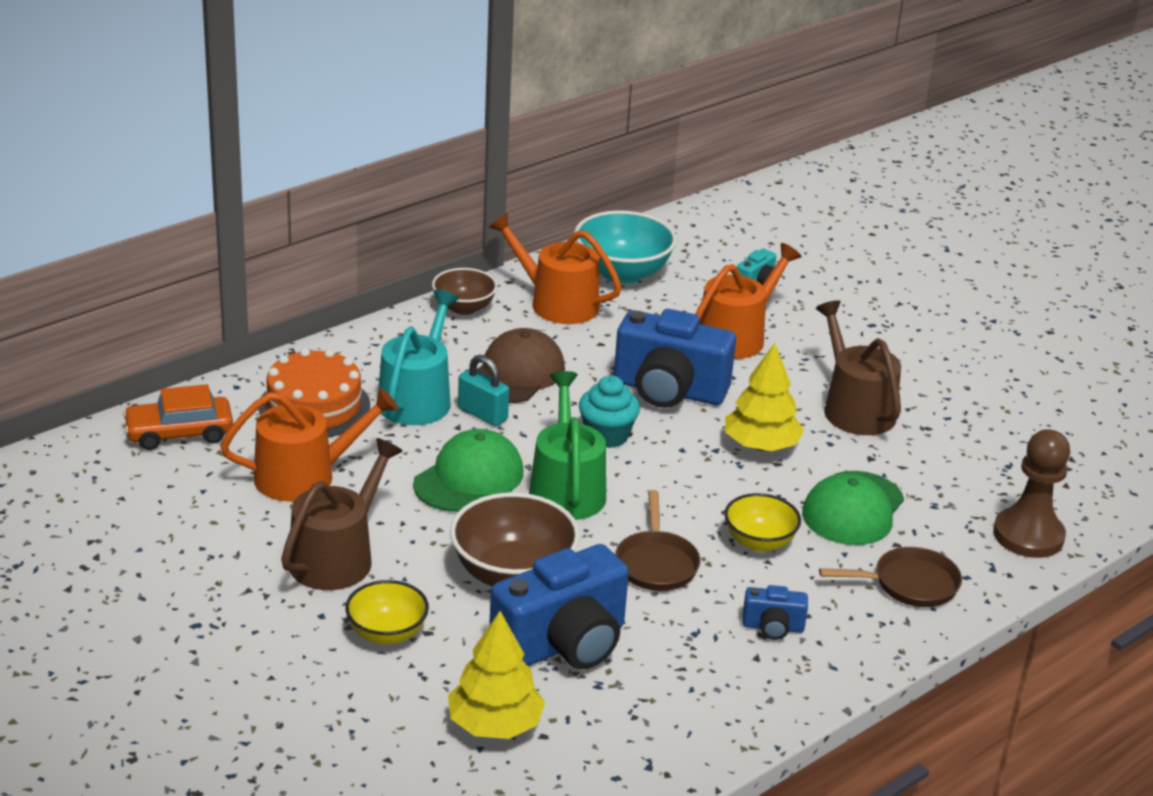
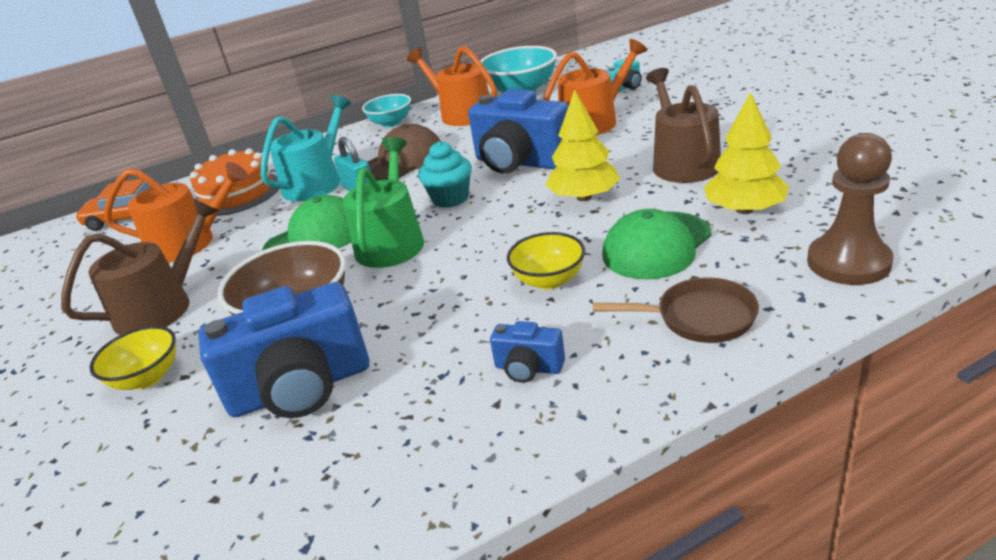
camera: 20 degrees right, 0 degrees up
(464, 308) = (391, 123): brown bowl -> turquoise bowl
(495, 725) = (173, 483): yellow tree -> yellow tree (744, 210)
(656, 563) = (438, 303): brown pan -> none

